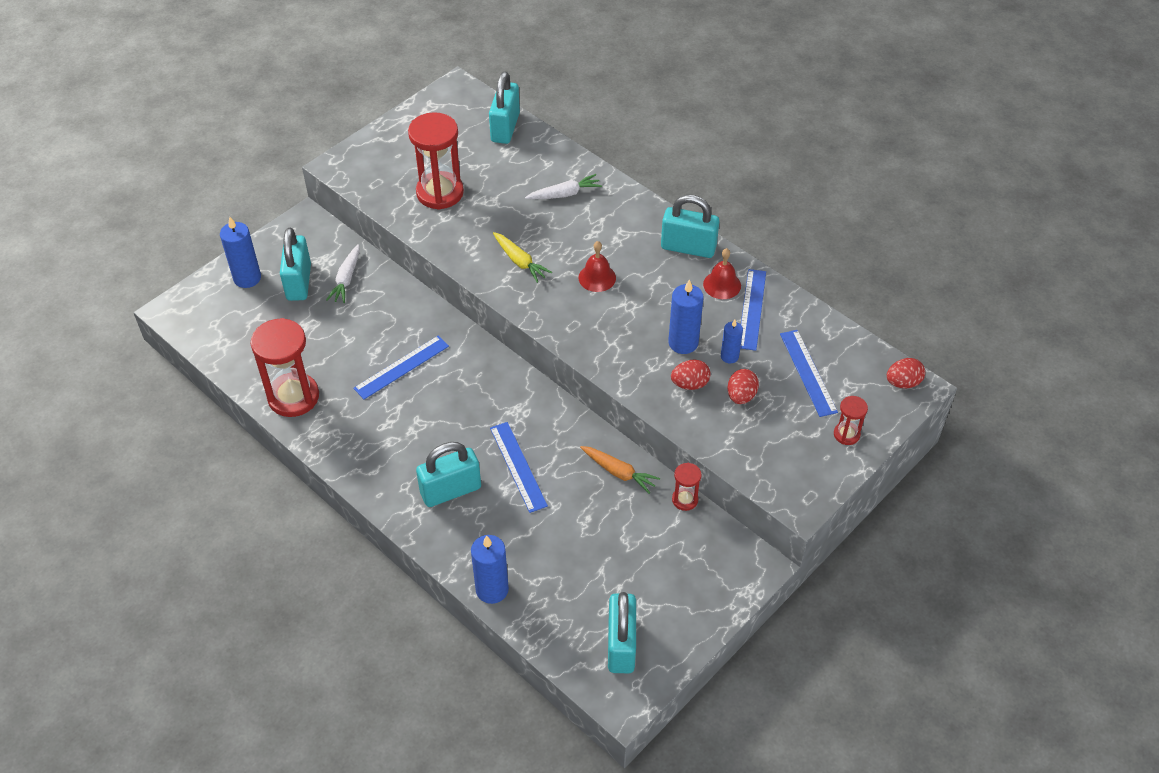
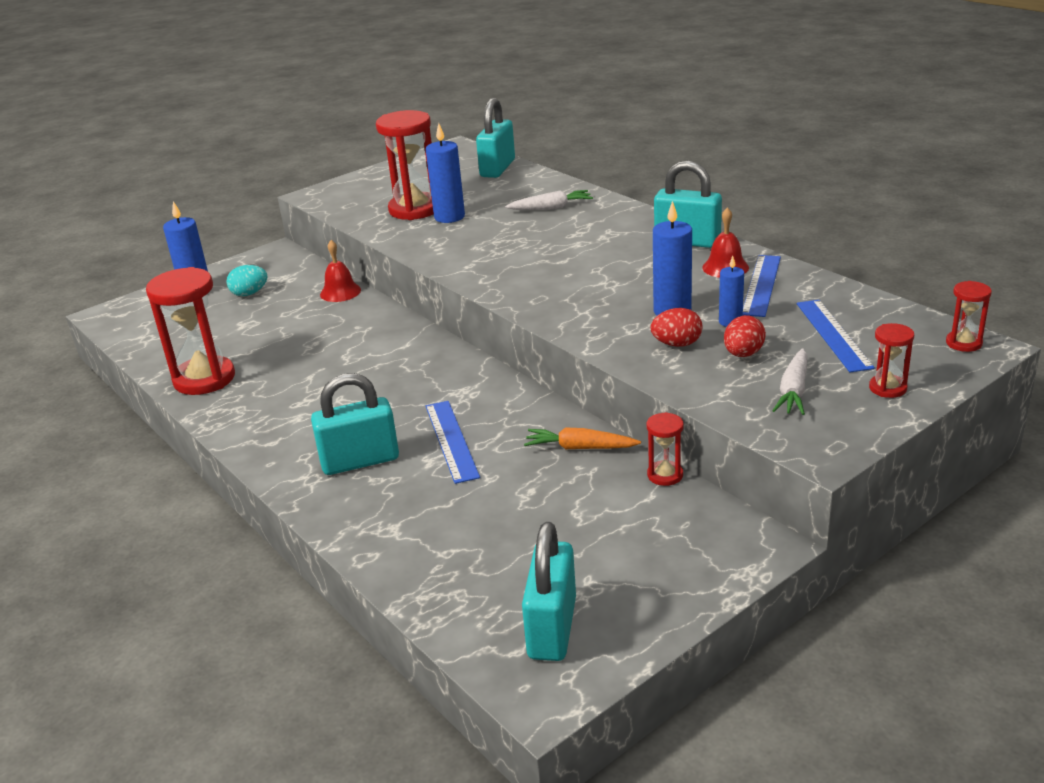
camera: 10 degrees right, 20 degrees down
(299, 282) = (249, 293): turquoise padlock -> turquoise egg
(346, 279) = (301, 291): white carrot -> white carrot (793, 391)
(401, 367) = (337, 356): blue ruler -> none
(492, 589) = (384, 559): blue candle -> blue candle (449, 217)
(520, 261) = (488, 253): yellow carrot -> none
(597, 277) = (575, 263): red bell -> red bell (340, 292)
(619, 472) = (580, 448): orange carrot -> orange carrot turned 150 degrees clockwise
(903, 382) = (963, 343): red egg -> red hourglass

